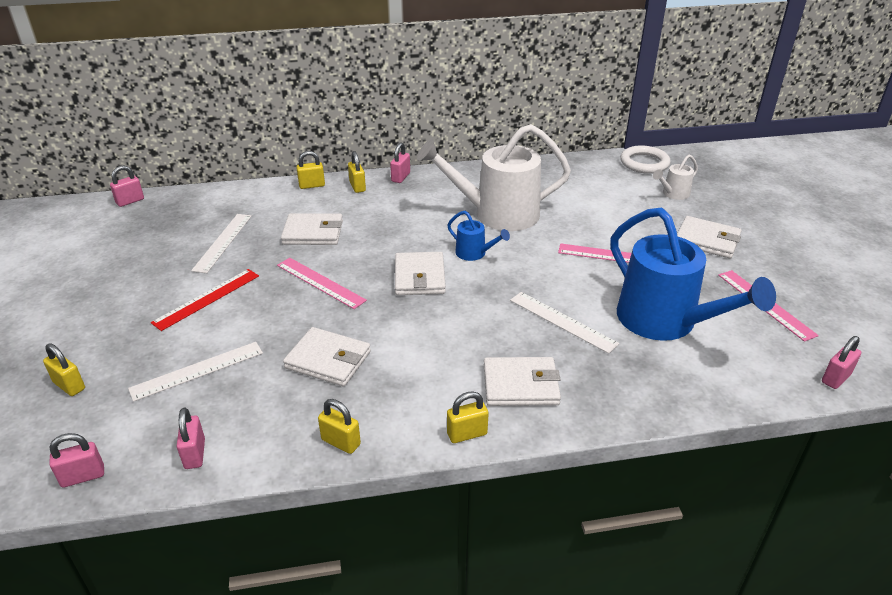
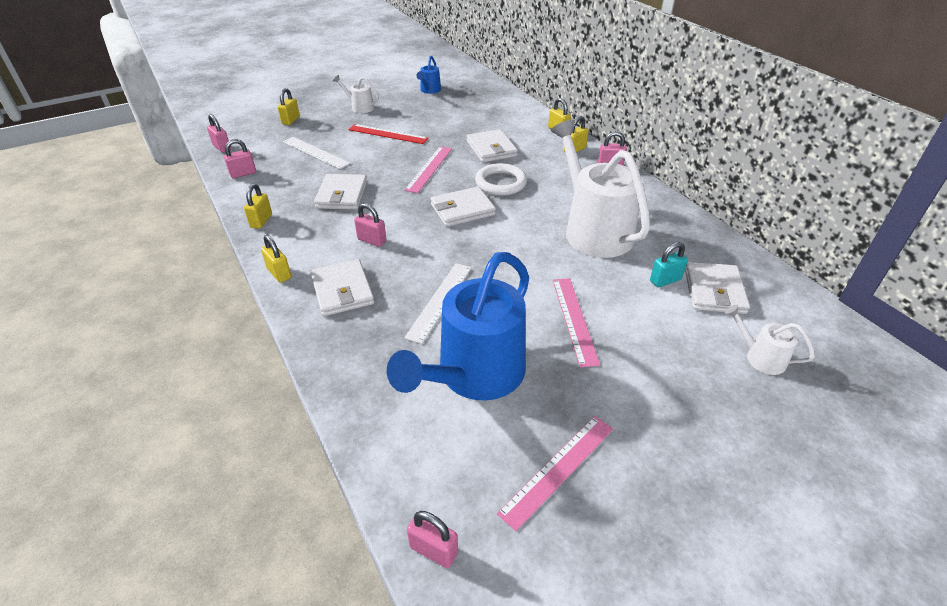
camera: 70 degrees right, 5 degrees up
(103, 311) = (360, 107): none -> white watering can
(130, 201) = (479, 77): pink padlock -> pink padlock (372, 240)
(223, 242) = (454, 120): white ruler -> none
(474, 253) = (516, 230): blue watering can -> blue watering can (429, 90)
(579, 202) = (665, 280): none -> turquoise padlock
(644, 163) = (816, 321): white ring -> white ring (500, 183)
(707, 240) = (668, 400): white wallet -> white wallet (714, 291)

